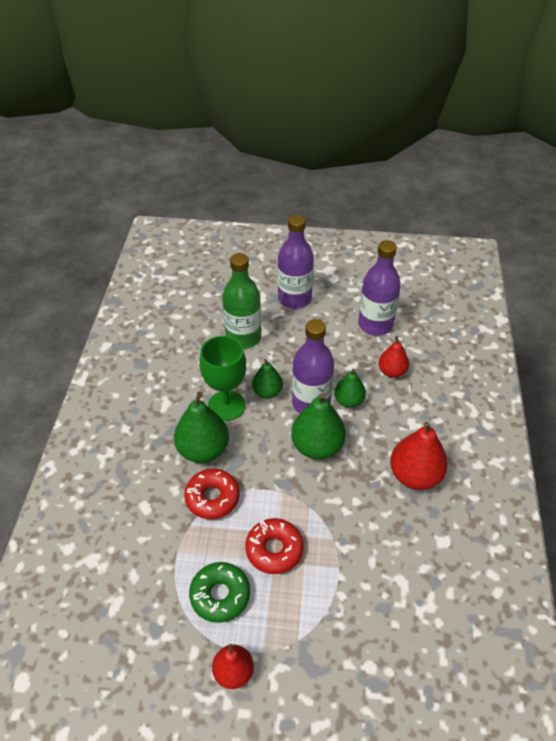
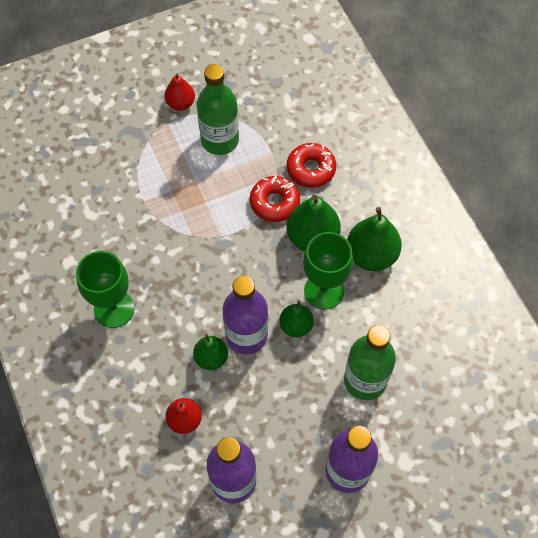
camera: 150 degrees right, 15 degrees up
(220, 595) = (220, 140): green donut -> green bottle
(274, 549) = (200, 189): red donut -> red donut (311, 169)
(317, 446) = (215, 292): green pear -> green pear (371, 255)
(415, 475) = (114, 309): red pear -> green goblet

